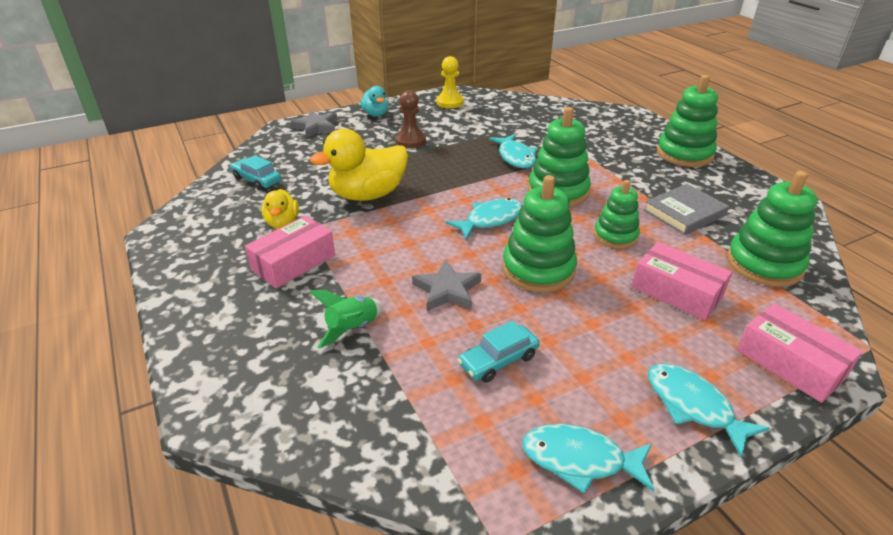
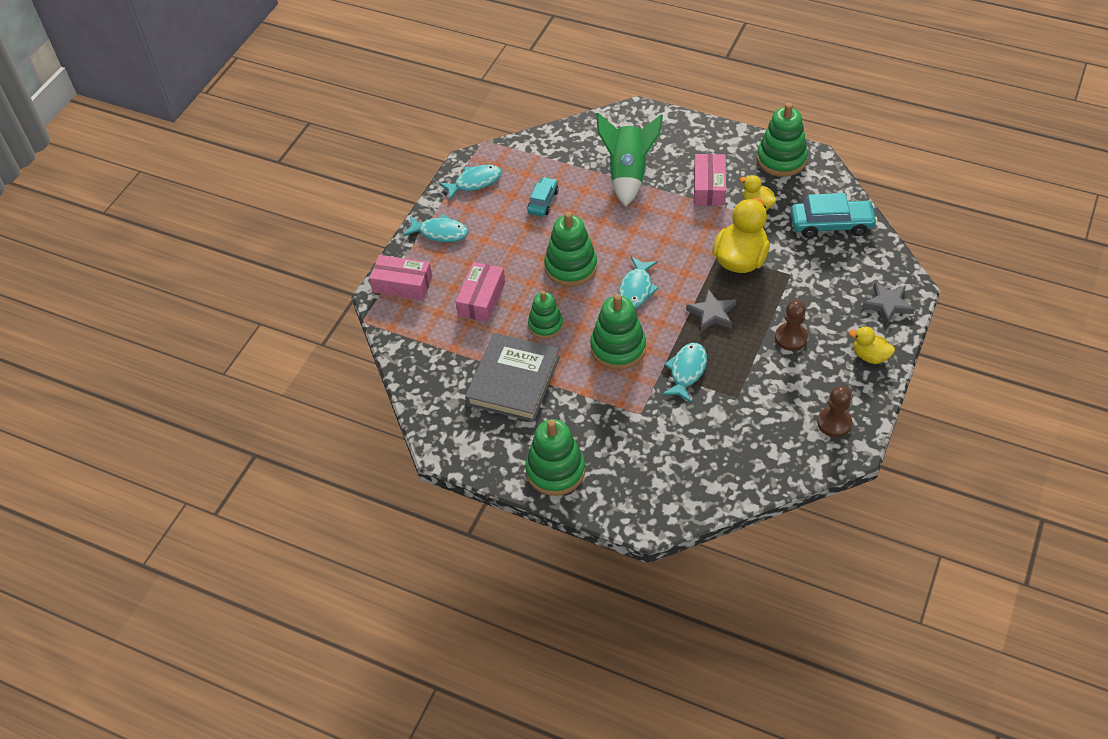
camera: 145 degrees right, 15 degrees up
(257, 180) = (831, 225): turquoise car -> turquoise car, size x1.65
(352, 329) = (628, 174): green rocket -> green rocket, size x1.90
(376, 114) = (870, 356): turquoise duck -> yellow duck
(447, 290) = (606, 222): grey star -> grey star (712, 313)
(450, 102) = (834, 423): yellow pawn -> brown pawn
(515, 157) = (687, 371): turquoise fish -> turquoise fish turned 75 degrees clockwise
(676, 292) = (481, 299): pink box -> pink box turned 75 degrees counterclockwise
(684, 213) = (514, 380): grey book -> grey book, size x1.54
(764, 264) = (439, 356): green stacking toy -> green stacking toy (781, 159)

